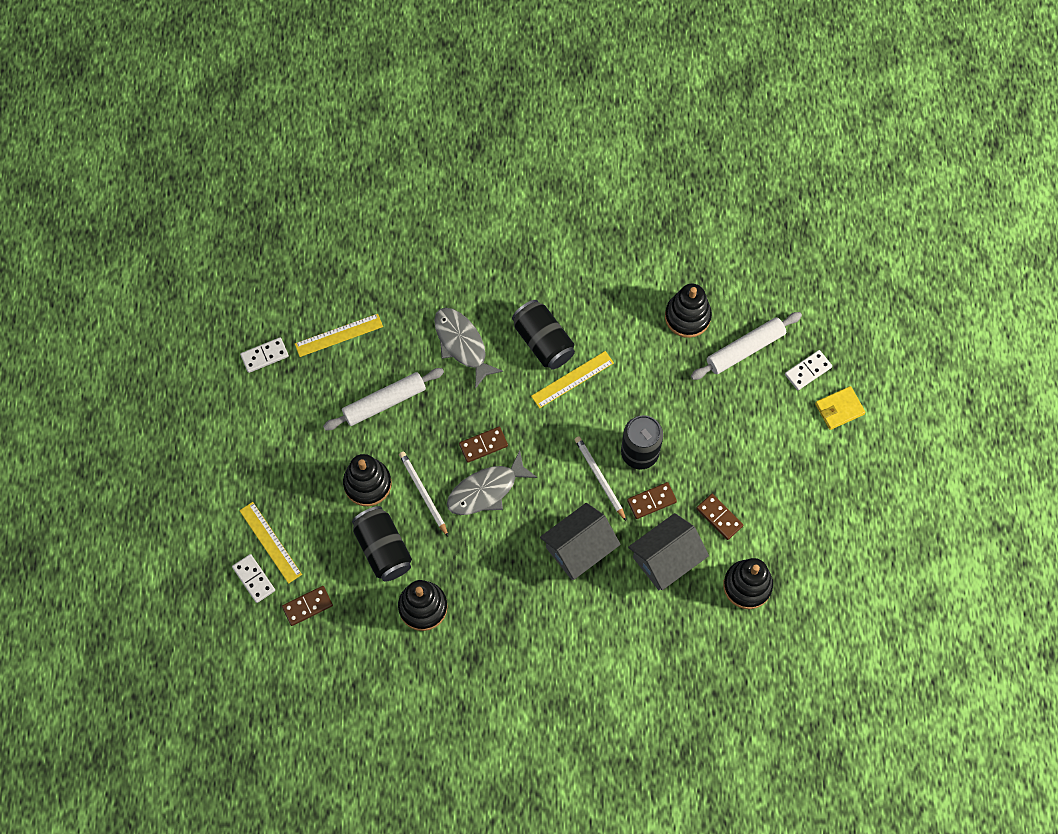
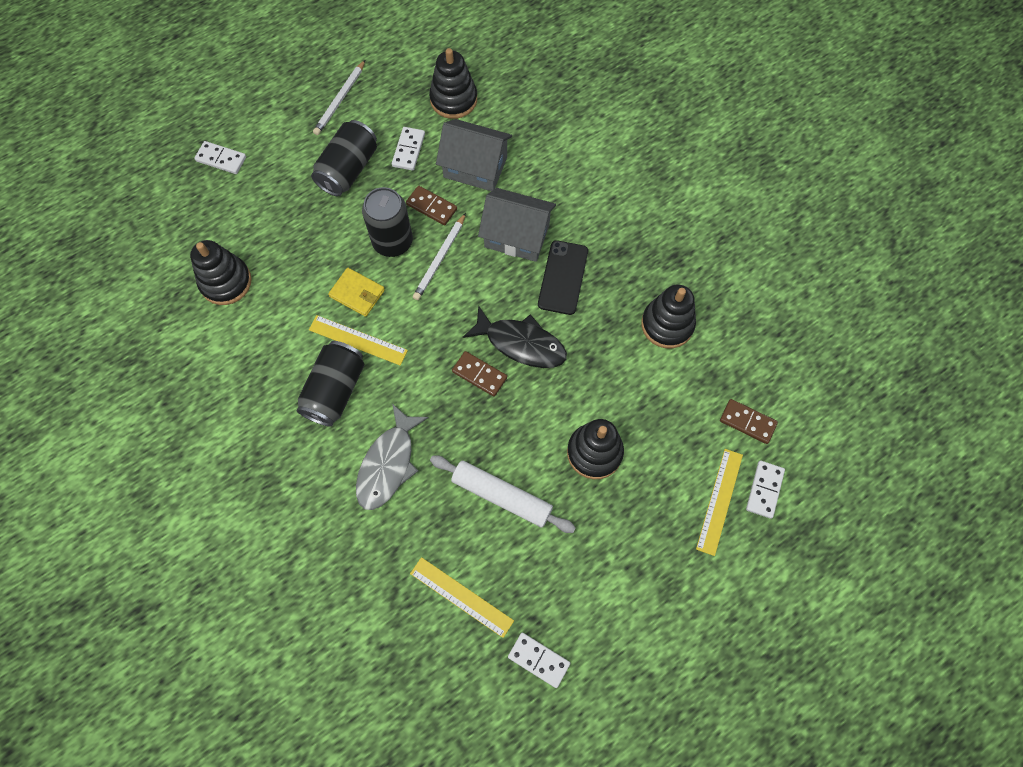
camera: 125 degrees left, 0 degrees up
(383, 549) = (644, 394): black can -> black can (348, 169)
(423, 493) = (565, 395): white pencil -> white pencil (340, 100)
(486, 490) = (521, 343): grey fish -> black fish
(518, 558) = (563, 277): none -> black phone
(719, 517) = (408, 150): brown domino -> white domino
(745, 349) = (230, 217): white rolling pin -> none
(839, 409) = (244, 118): yellow wallet -> yellow wallet (357, 293)

